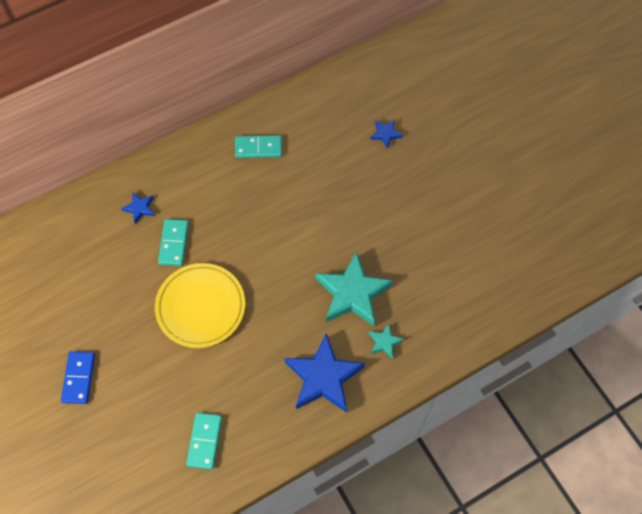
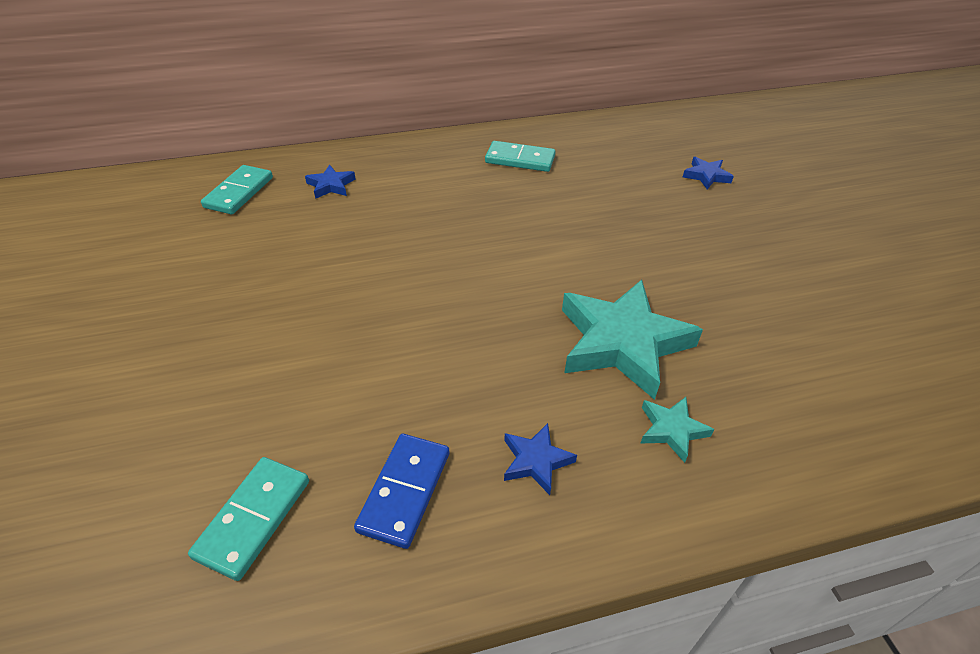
camera: 15 degrees right, 20 degrees down
(79, 378) = (105, 356): blue domino -> blue domino (405, 491)
(174, 243) = (357, 227): turquoise domino -> turquoise domino (239, 192)
(201, 307) = (358, 307): yellow plate -> none
(323, 377) = (536, 461): blue star -> blue star, size x0.45

